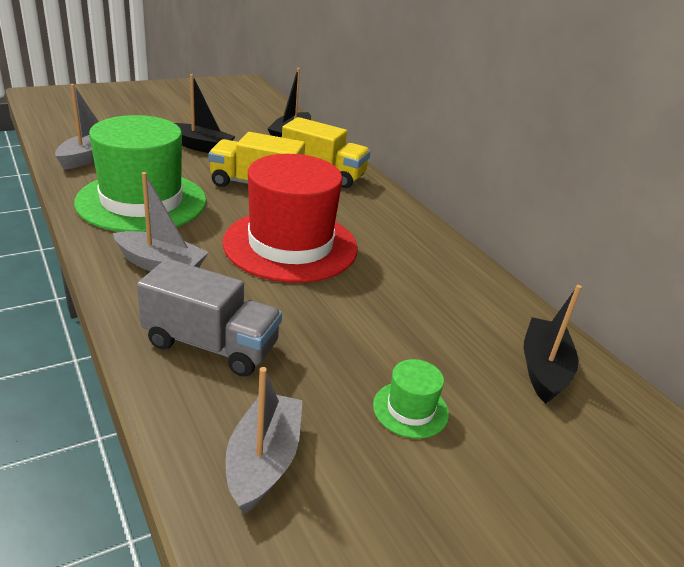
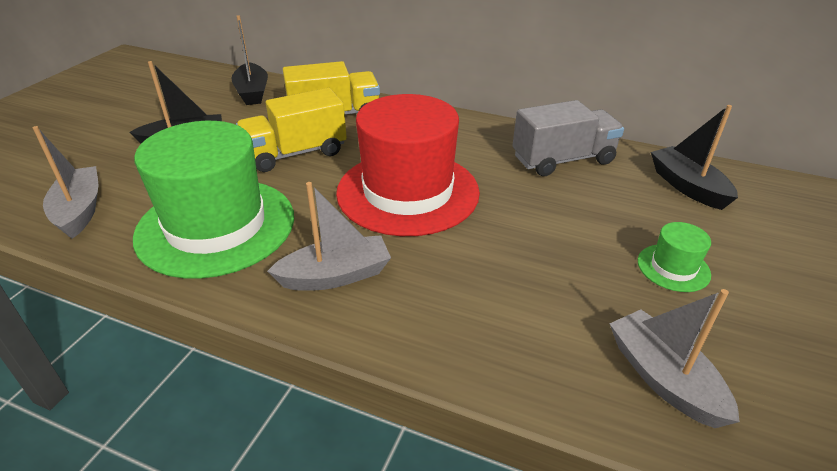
camera: 35 degrees left, 5 degrees up
(211, 345) = (488, 317): grey truck -> grey truck (563, 160)

